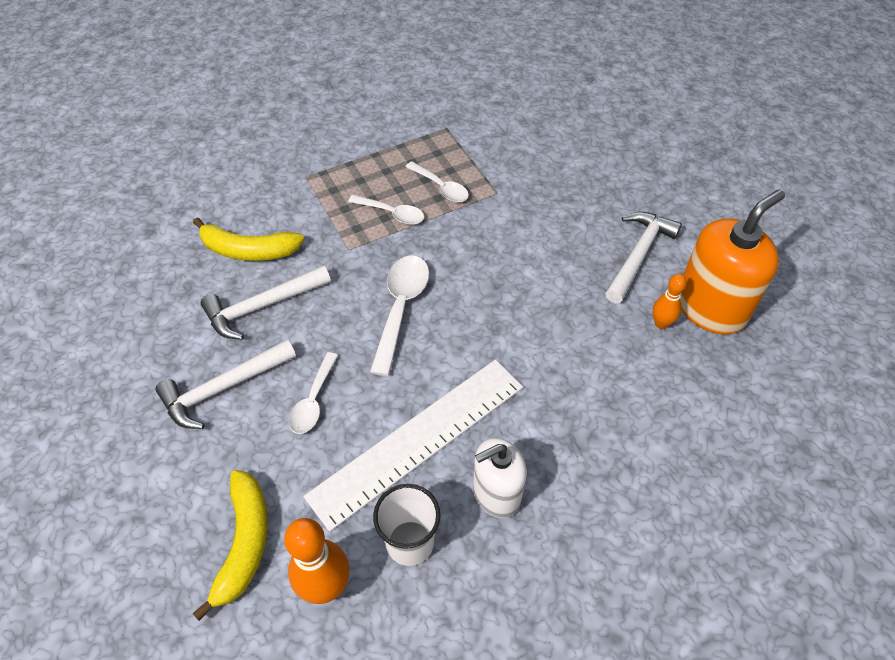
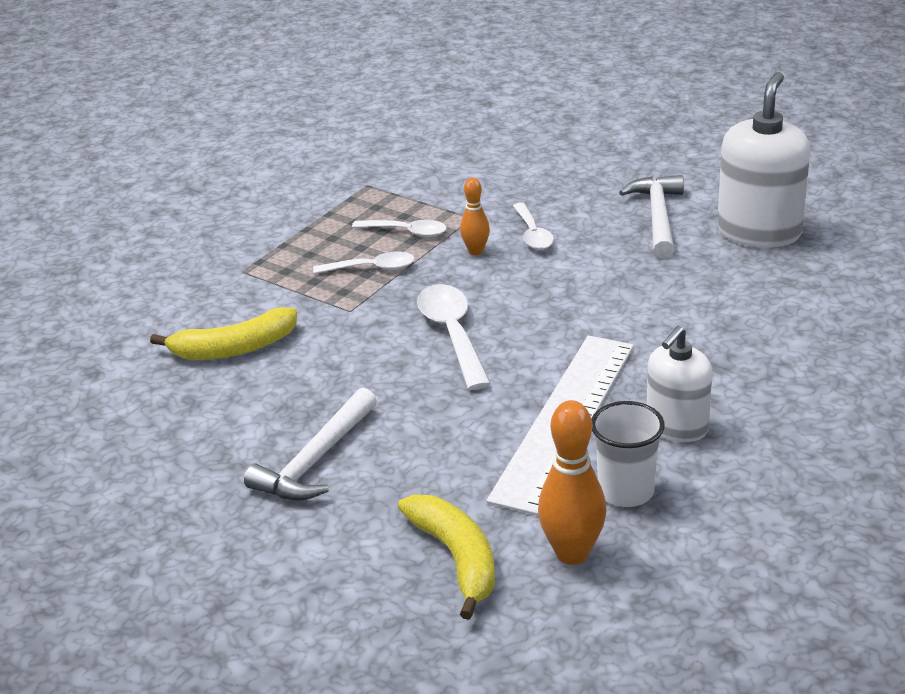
camera: 25 degrees left, 20 degrees down
(262, 306) = (296, 385): white hammer -> none
(313, 401) = (426, 433): white spoon -> white spoon (533, 234)
(661, 323) = (723, 258): orange bowling pin -> orange bowling pin (476, 251)
(710, 308) = (759, 232): orange soap dispenser -> white soap dispenser

